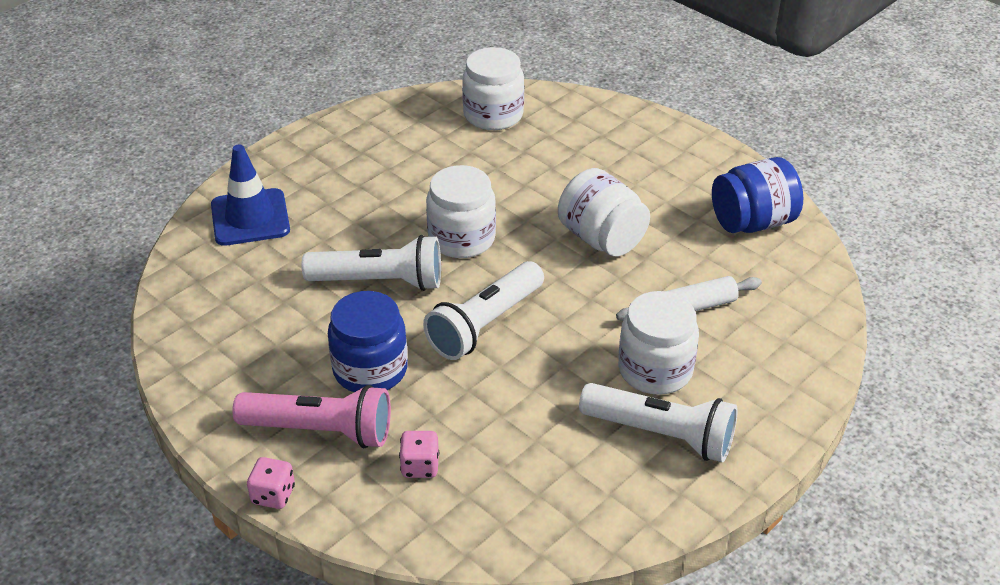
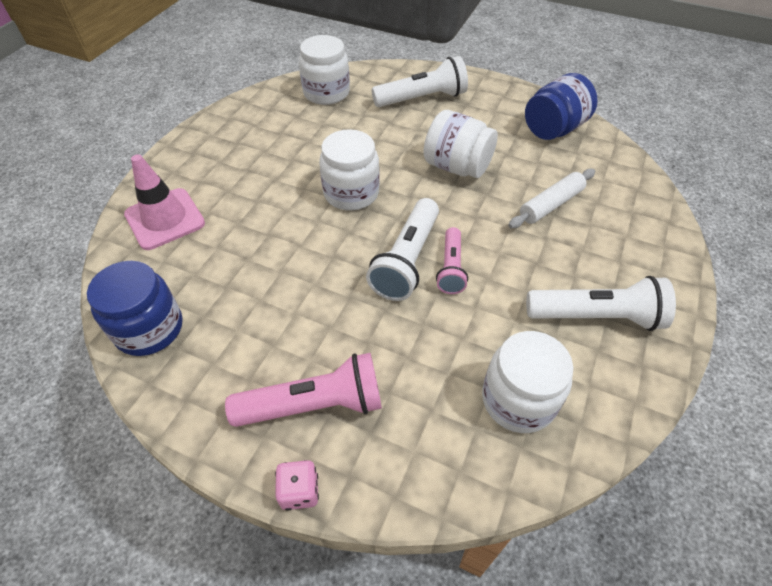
camera: 20 degrees left, 10 degrees up
(250, 218) = (165, 219): blue traffic cone -> pink traffic cone
(370, 369) = (331, 329): blue jar -> blue jar (149, 329)
(380, 282) = (302, 246): white flashlight -> white flashlight (422, 99)
(420, 466) = (420, 412): pink dice -> none
(528, 345) = (451, 268): none -> pink flashlight
(655, 370) = (558, 262): white jar -> white jar (518, 400)

